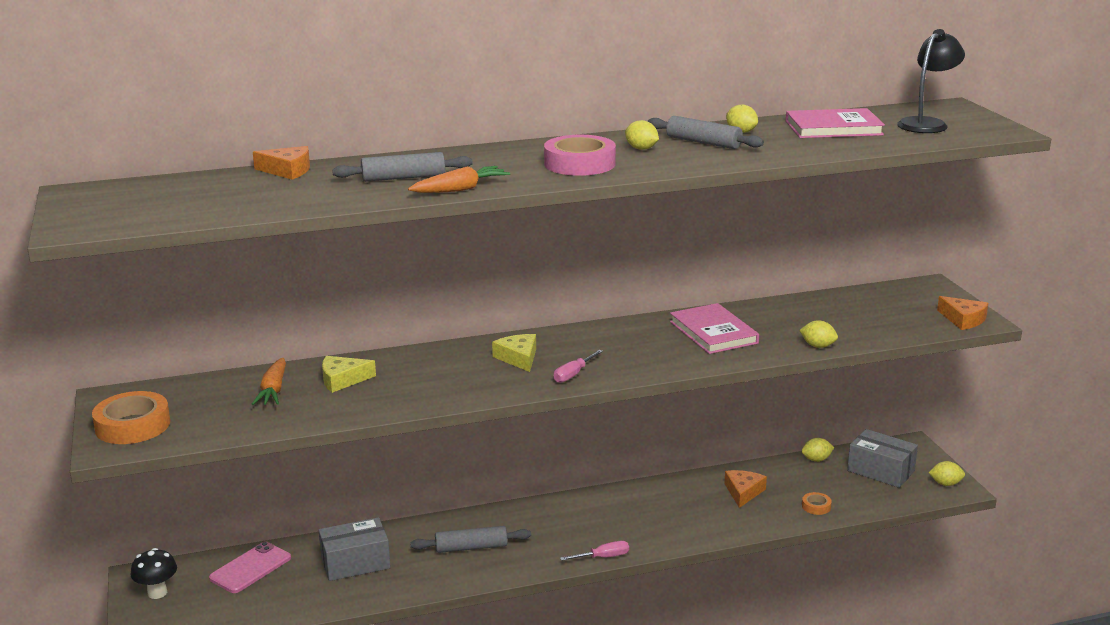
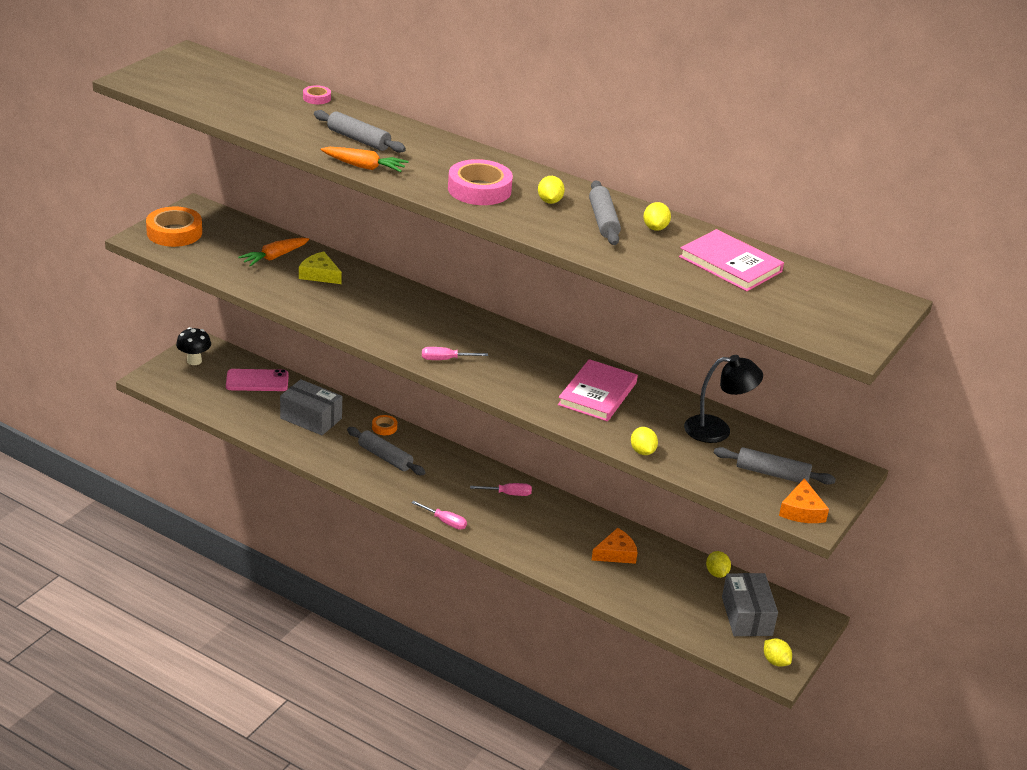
camera: 45 degrees right, 10 degrees up
(288, 170) = (317, 98): orange cheese -> pink tape
(518, 358) = (440, 327): yellow cheese -> none
(605, 507) = (509, 494): none -> pink screwdriver
(816, 460) = (716, 573): yellow lemon -> yellow lemon turned 45 degrees clockwise
(816, 506) = (644, 600): orange tape -> orange tape (384, 427)
(903, 311) = (772, 474): none -> grey rolling pin
(927, 124) = (813, 303): black lamp -> black lamp (717, 430)

